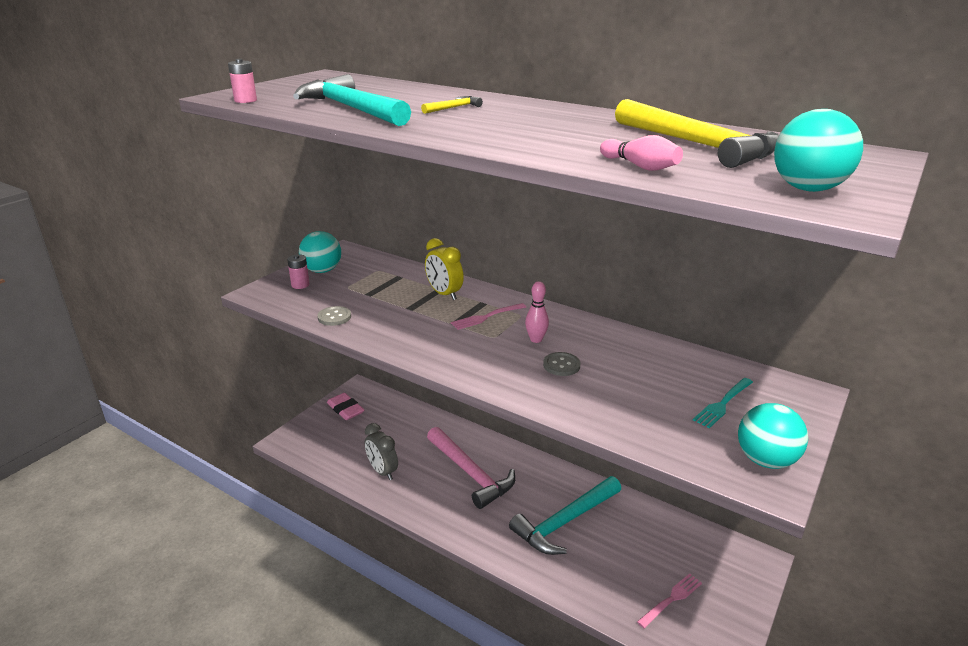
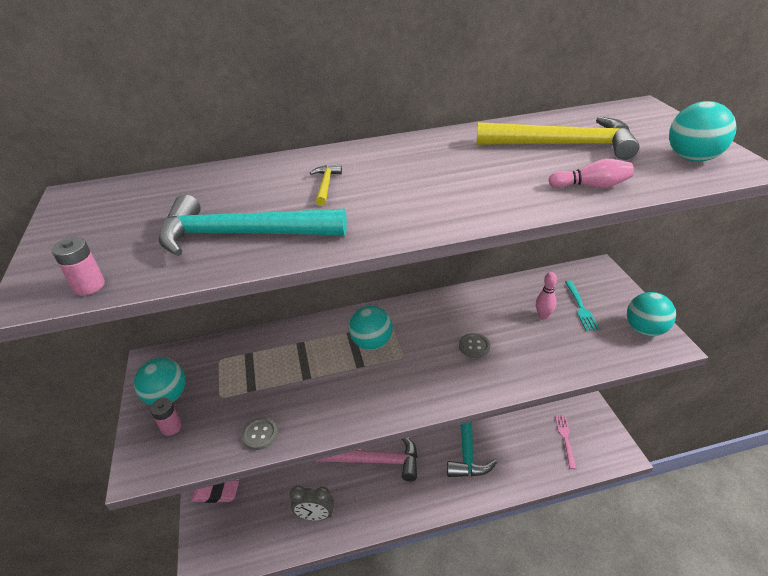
camera: 45 degrees left, 10 degrees up
(444, 294) = (310, 344): yellow clock -> none
(486, 317) = (372, 343): pink fork -> turquoise ball
(536, 339) = (430, 337): pink bowling pin -> pink bowling pin (543, 315)

